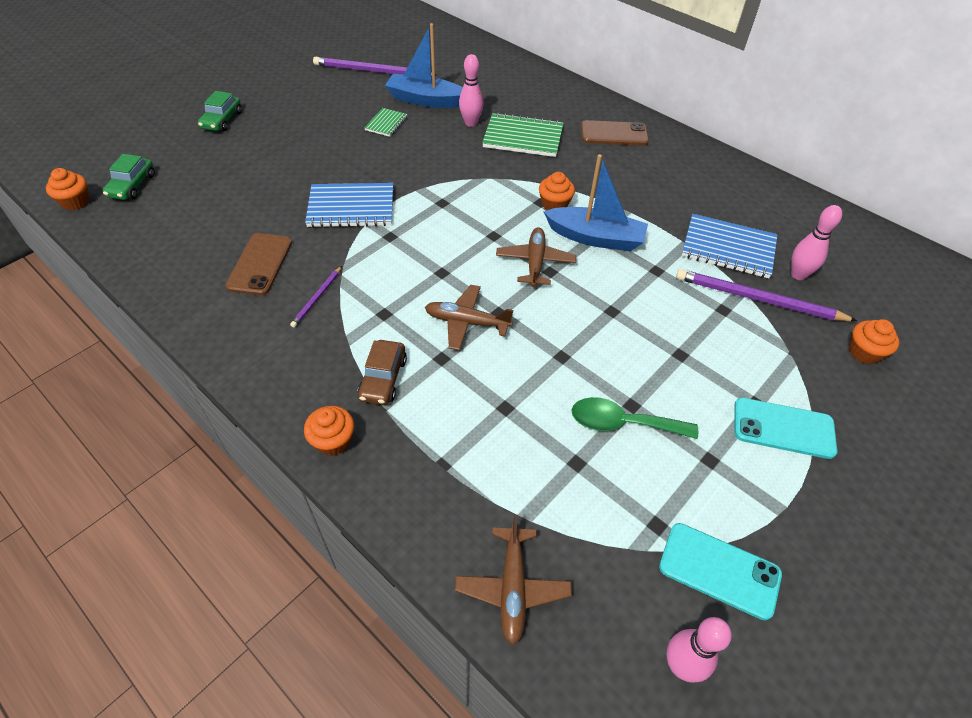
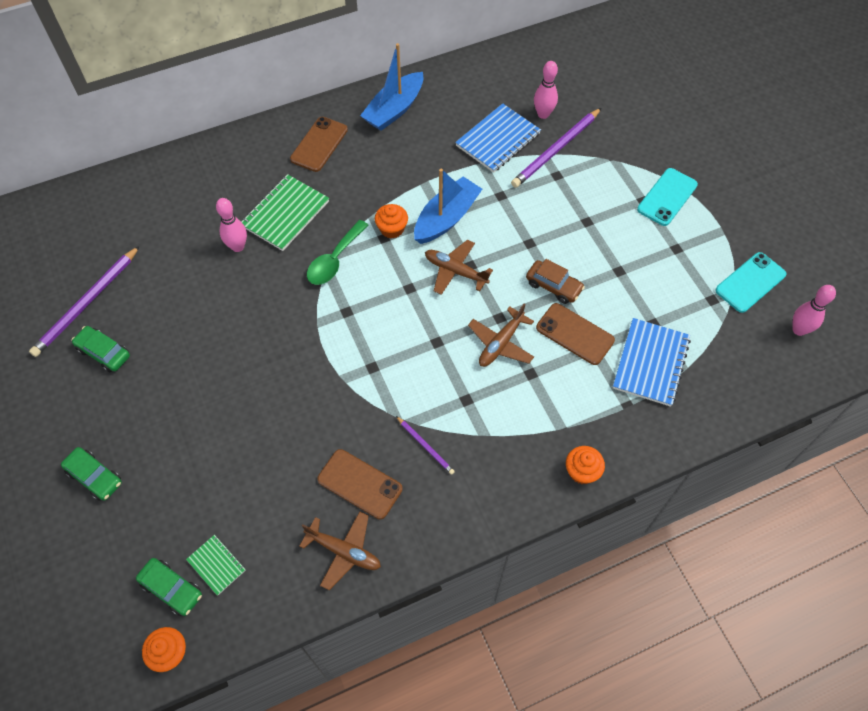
camera: 65 degrees left, 10 degrees up
(332, 91) = (104, 353): none -> green car
(351, 207) = (316, 387): blue notebook -> blue notebook (650, 363)
(383, 379) = (535, 420): brown car -> brown car (553, 286)
(386, 123) = (196, 319): green notebook -> green notebook (216, 565)
(426, 100) = (175, 271): blue boat -> blue boat (394, 109)
(512, 588) = (730, 396): brown plane -> brown plane (344, 551)
(515, 385) = (575, 334): none -> brown phone
(622, 423) = (632, 283): green spoon -> green spoon (334, 260)
(864, 352) = (625, 120): orange cupcake -> none

